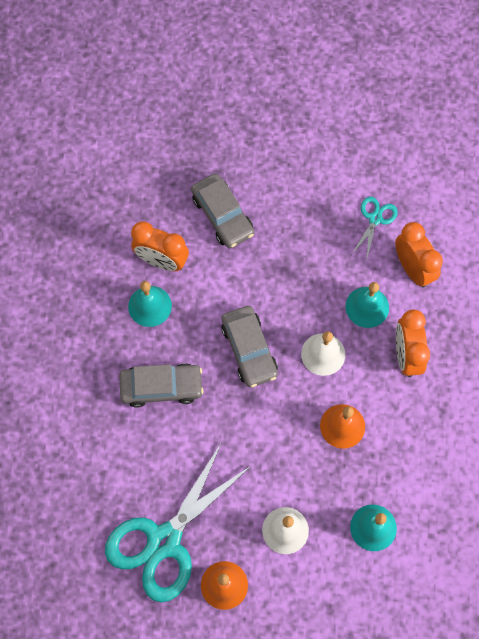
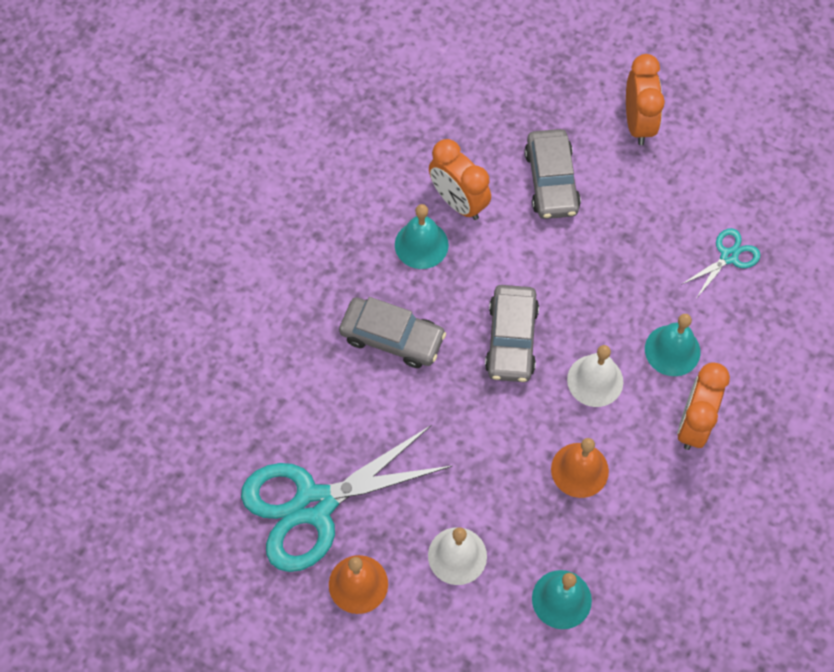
camera: 25 degrees right, 5 degrees down
(413, 269) = (747, 330): orange clock -> orange clock (638, 123)

